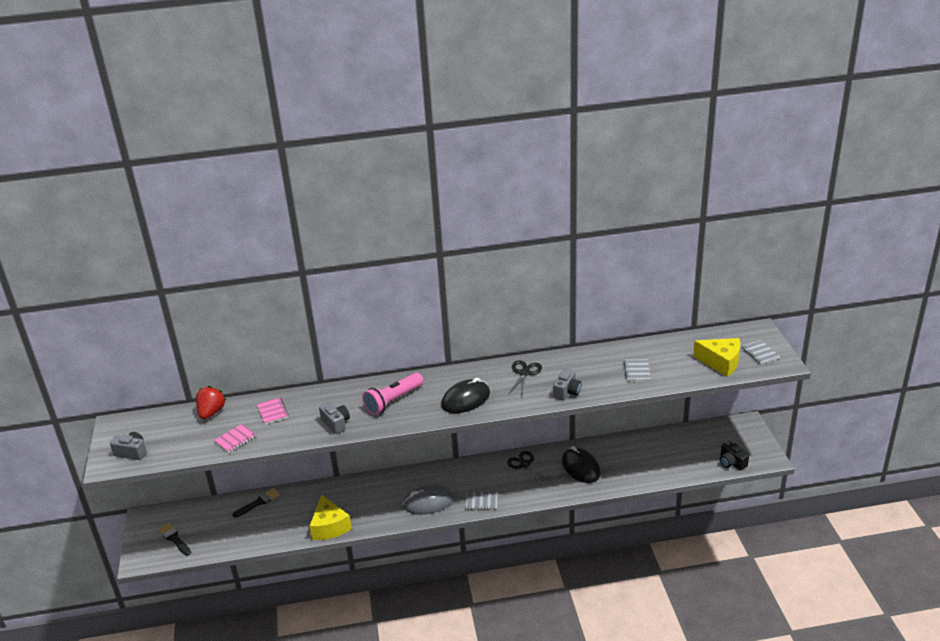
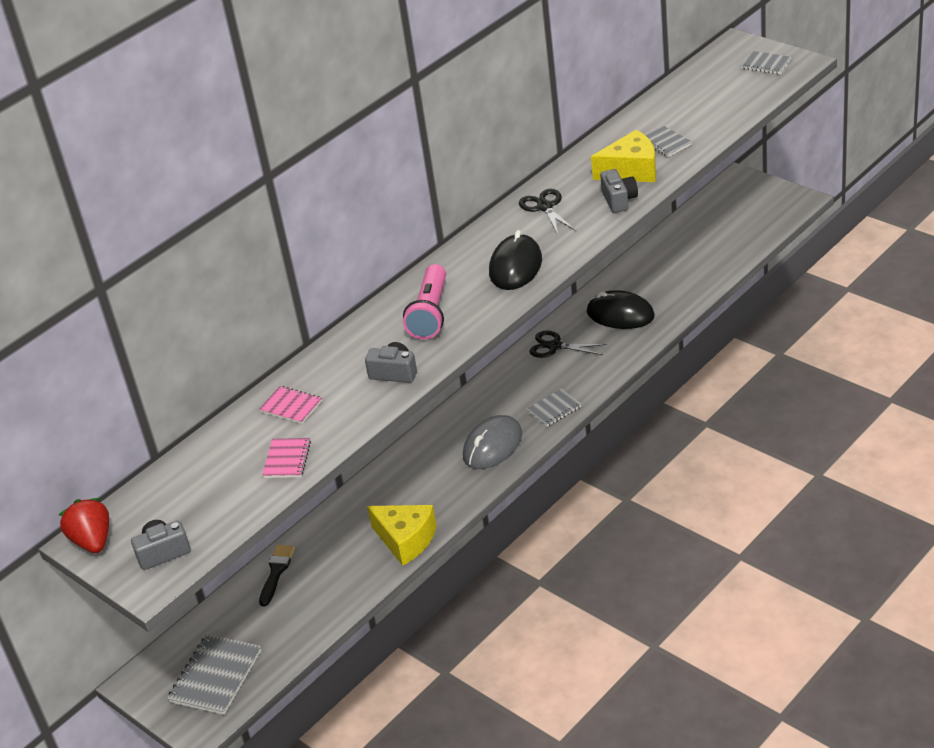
camera: 35 degrees left, 5 degrees up
(174, 539) = (215, 676): black brush -> grey notebook
(211, 412) = (207, 452): red strawberry -> red strawberry (92, 541)
(721, 362) = (739, 92): yellow cheese -> yellow cheese (631, 170)
(731, 463) = (769, 224): black camera -> none

